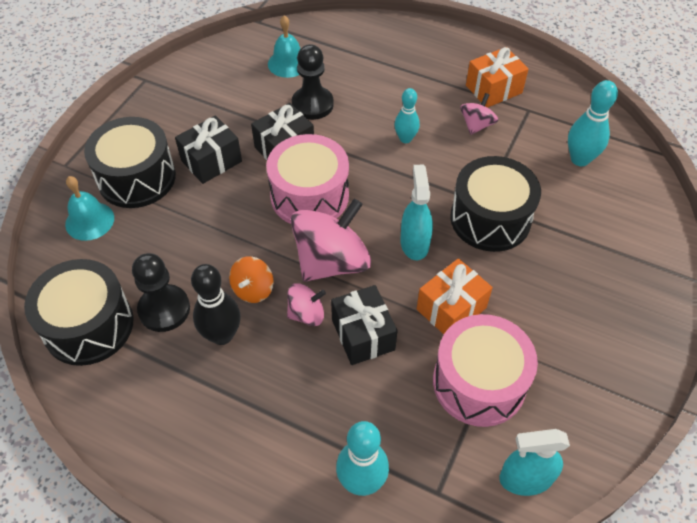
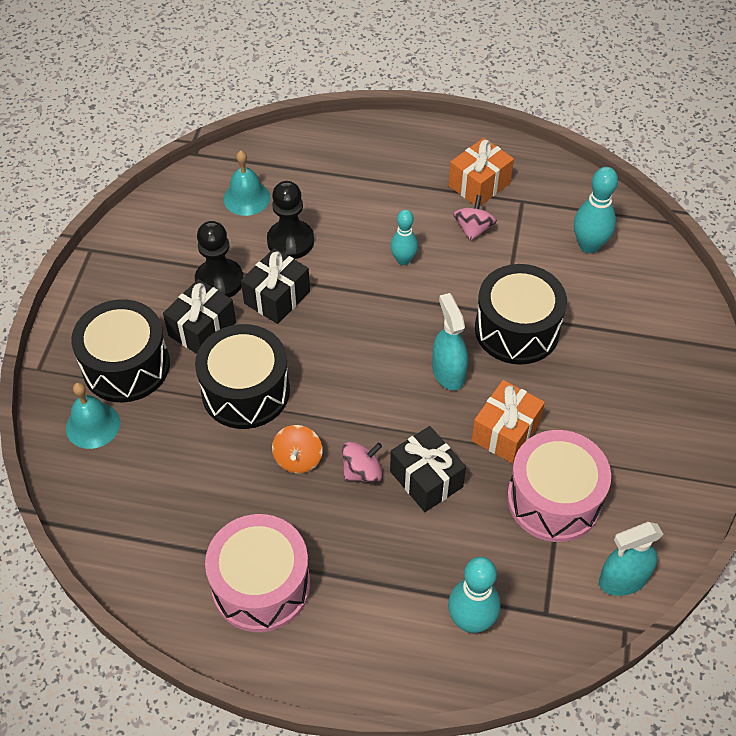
camera: 15 degrees left, 0 degrees up
(88, 325) = (138, 537): black drum -> black drum (245, 391)
(164, 309) = (212, 501): black pawn -> black pawn (219, 281)
(222, 335) = (283, 513): black bowling pin -> none
(309, 196) = (322, 345): pink drum -> pink drum (261, 585)
(331, 262) = (369, 411): pink spinning top -> none

